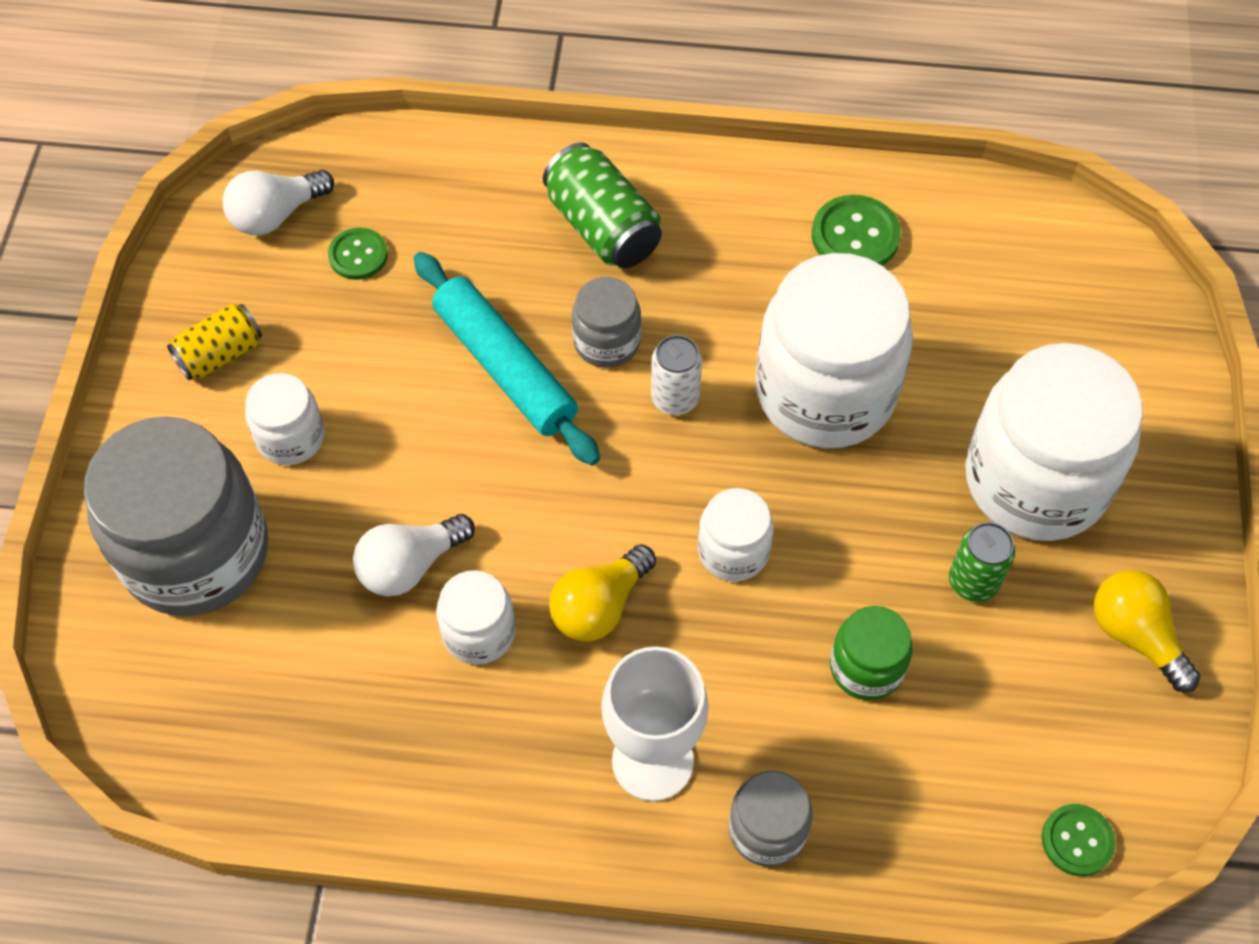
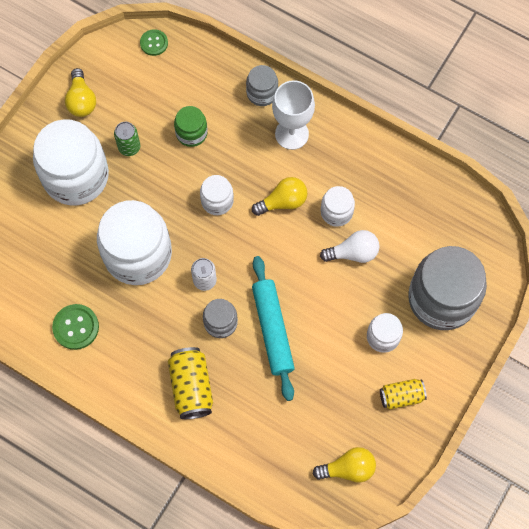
camera: 155 degrees left, 10 degrees up
(276, 215) = (348, 468): white light bulb -> yellow light bulb
(358, 255) = (316, 424): green button -> none
(602, 227) = (191, 387): green can -> yellow can

